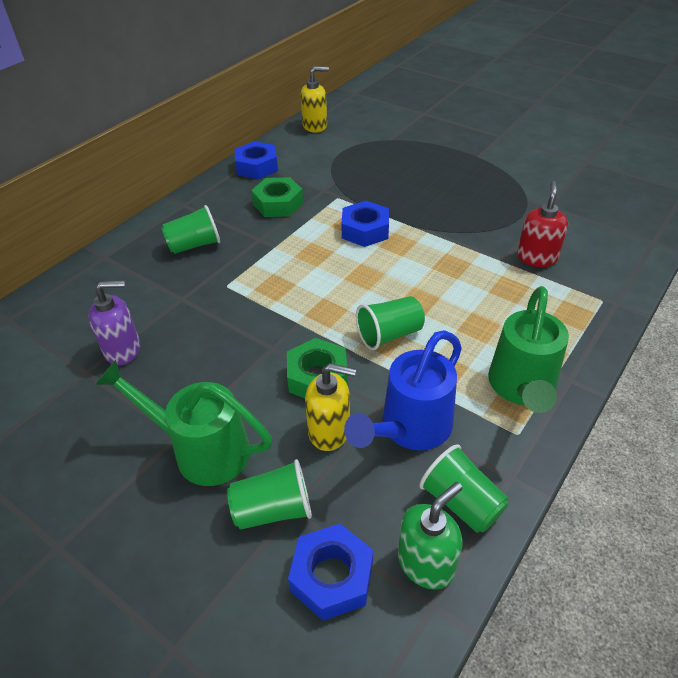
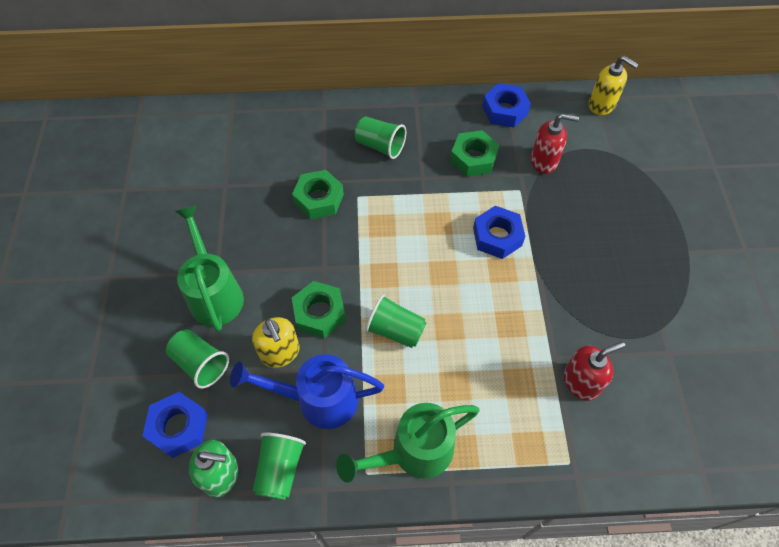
camera: 50 degrees right, 15 degrees up
(123, 350) = (256, 189): purple soap dispenser -> none
(195, 312) = (319, 199): none -> green nut
(327, 173) = (544, 161): none -> red soap dispenser

